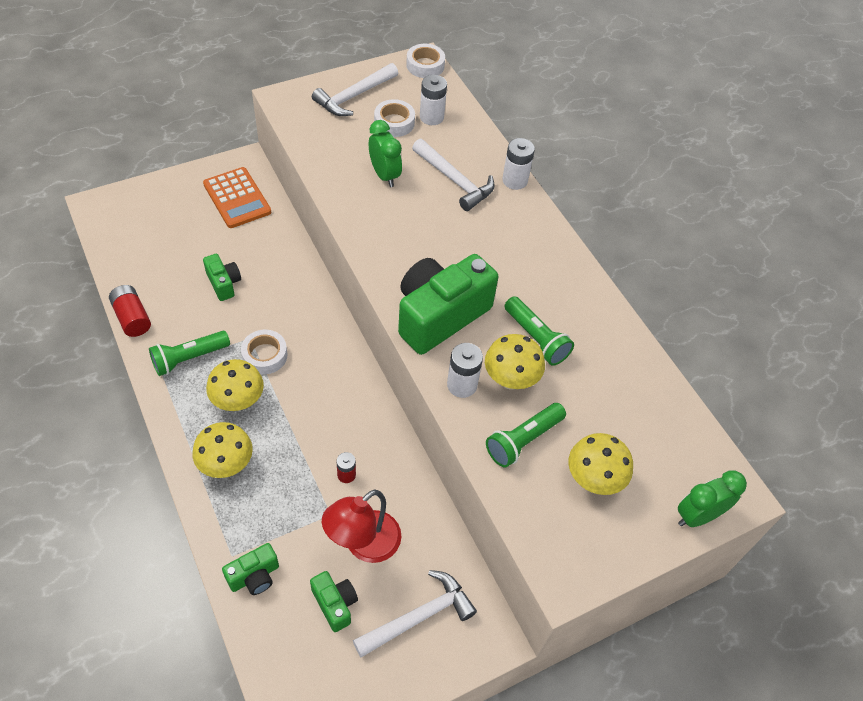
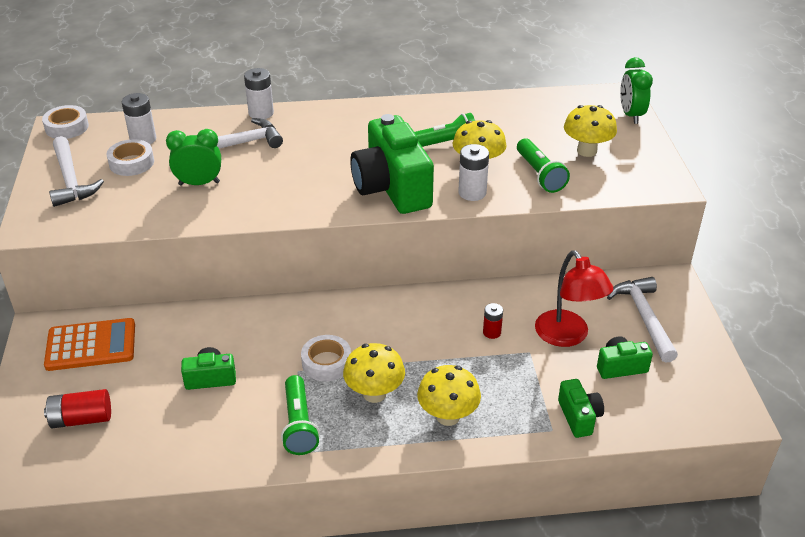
camera: 65 degrees left, 15 degrees down
(132, 318) = (213, 467): red battery -> red battery (81, 419)

